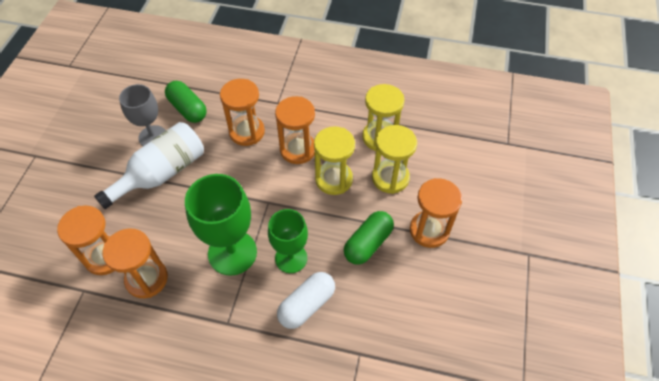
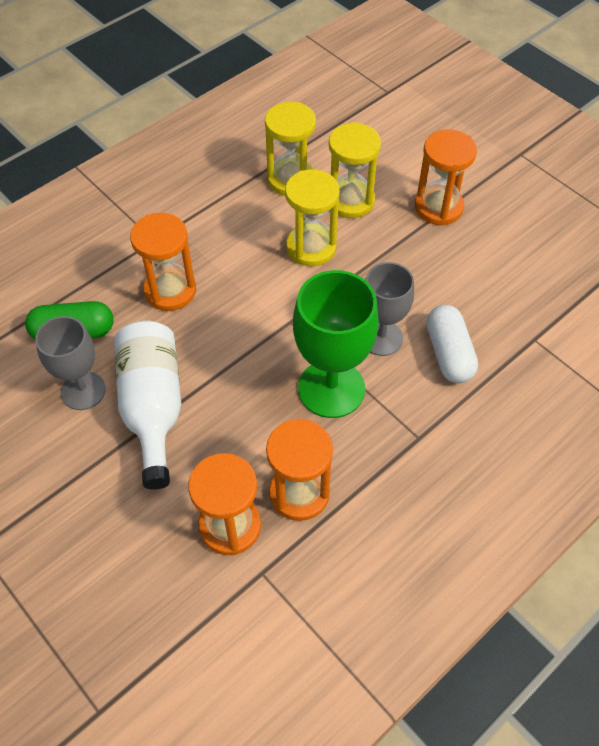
camera: 55 degrees left, 0 degrees up
(291, 258) = (381, 338): green goblet -> grey goblet
(298, 149) = (241, 257): orange hourglass -> none
(368, 243) = (415, 263): green capsule -> none

